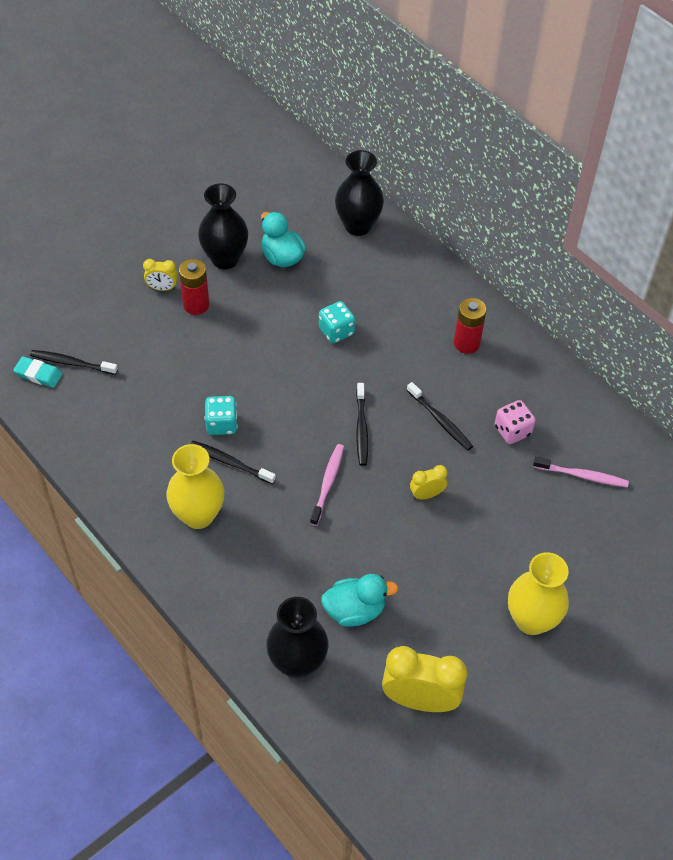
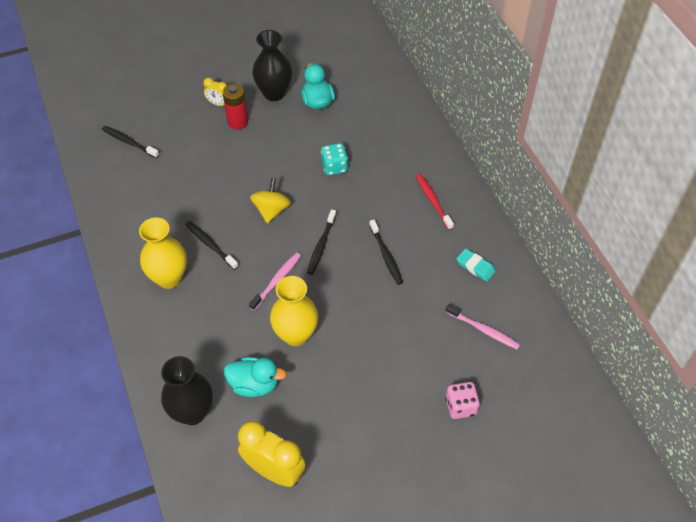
camera: 20 degrees right, 0 degrees up
(38, 374) = (102, 144): turquoise eraser -> turquoise eraser (475, 267)
(221, 424) = (217, 214): turquoise dice -> none
(284, 402) = (271, 210): none -> yellow spinning top
(358, 226) = (386, 91): black vase -> none
(426, 494) = (350, 310): yellow clock -> none
(466, 343) = (433, 201): red battery -> red toothbrush
(512, 431) = (441, 279): pink dice -> pink dice (460, 406)
(531, 620) = (391, 434): yellow vase -> yellow vase (296, 334)

